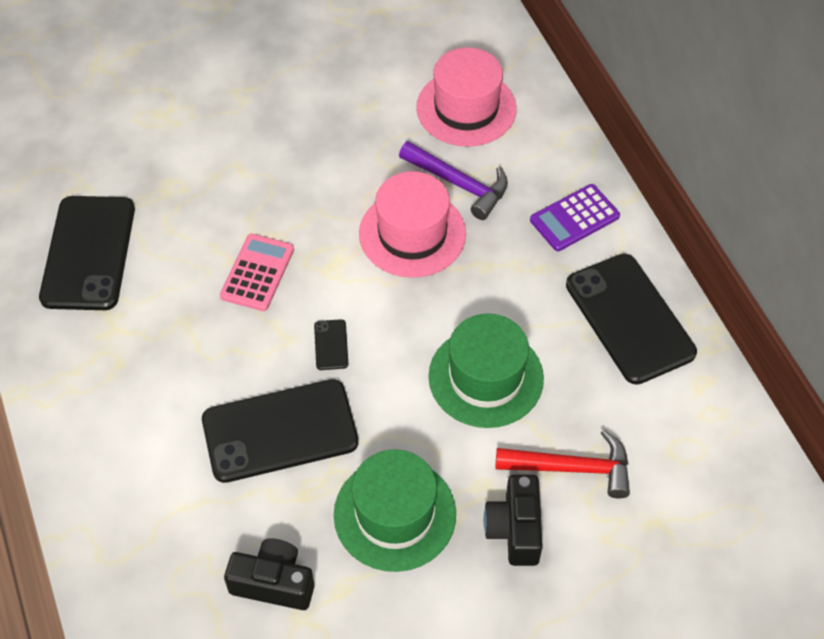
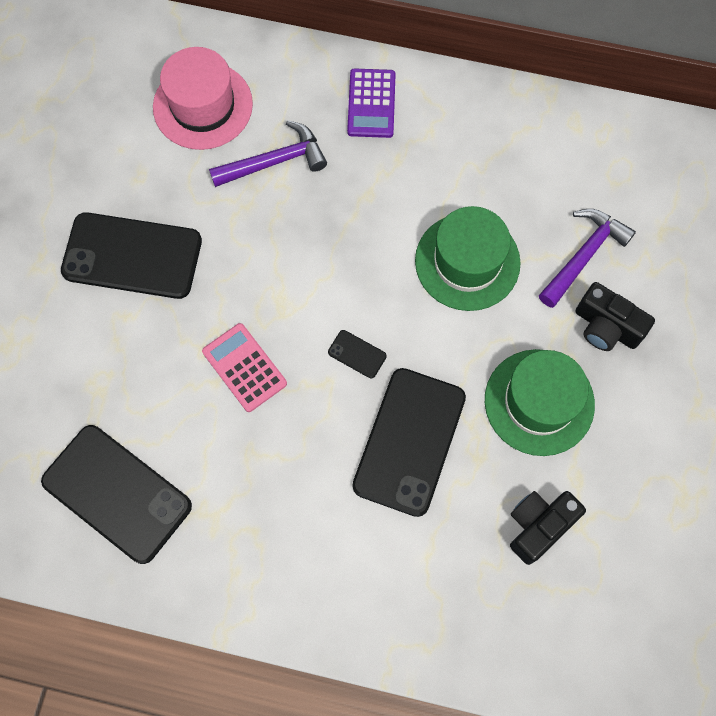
camera: 55 degrees left, 15 degrees up
(412, 234) = (296, 227): pink hat -> none
(572, 468) = (584, 255): red hammer -> purple hammer
(629, 318) = (488, 130): black phone -> black phone (132, 256)

